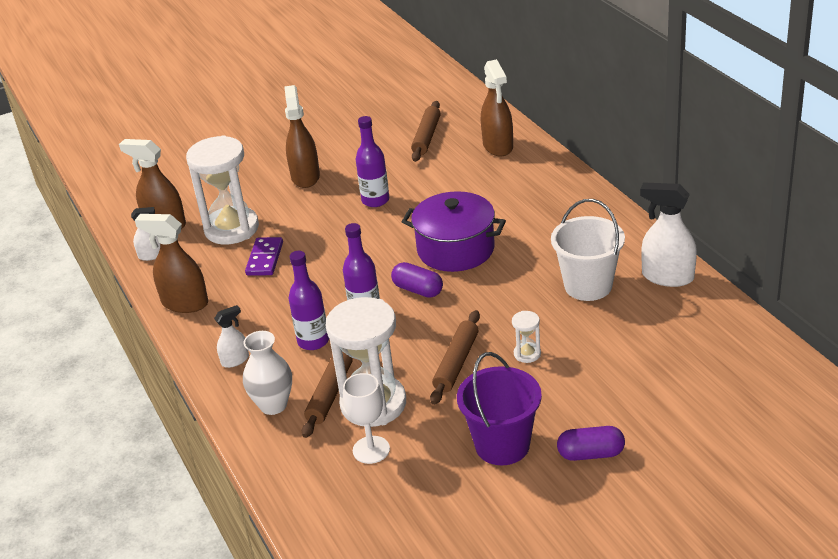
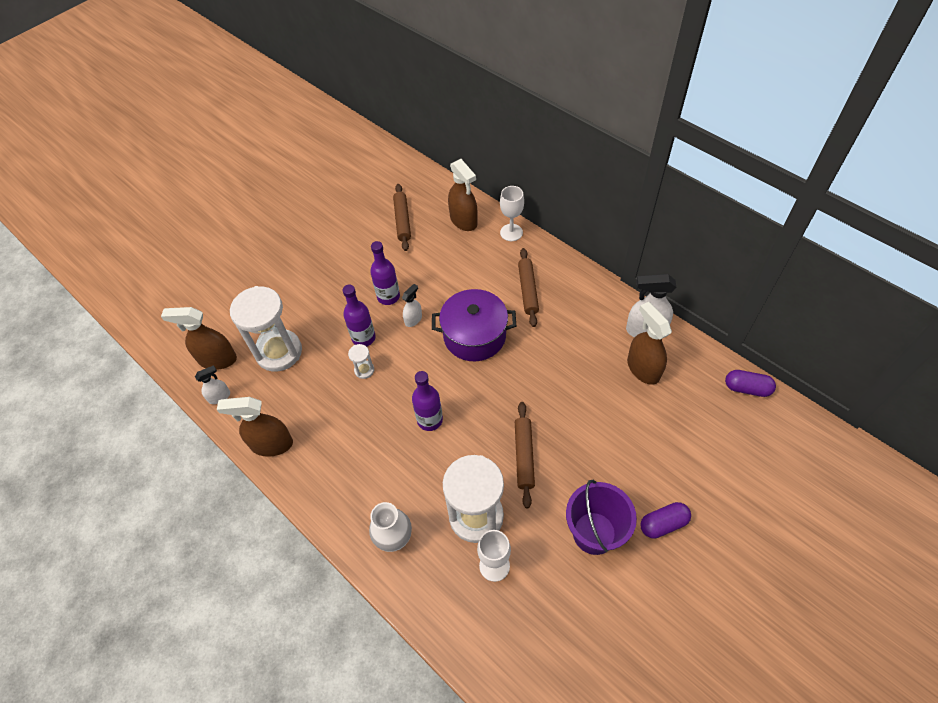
camera: 20 degrees left, 20 degrees up
(235, 360) = (342, 497): white spray bottle -> white spray bottle (413, 319)
(264, 259) = (321, 379): purple domino -> none
(305, 177) = (319, 282): brown spray bottle -> brown spray bottle (643, 368)
(313, 341) = (399, 460): purple bottle -> purple bottle (363, 338)
(330, 393) = (436, 514): brown rolling pin -> brown rolling pin (528, 290)
(418, 290) = (462, 385): purple capsule -> purple capsule (746, 388)
(527, 354) = (574, 433): white hourglass -> white hourglass (364, 370)
(549, 164) = (511, 232): none -> white goblet
(588, 286) = (591, 352): white bucket -> none

